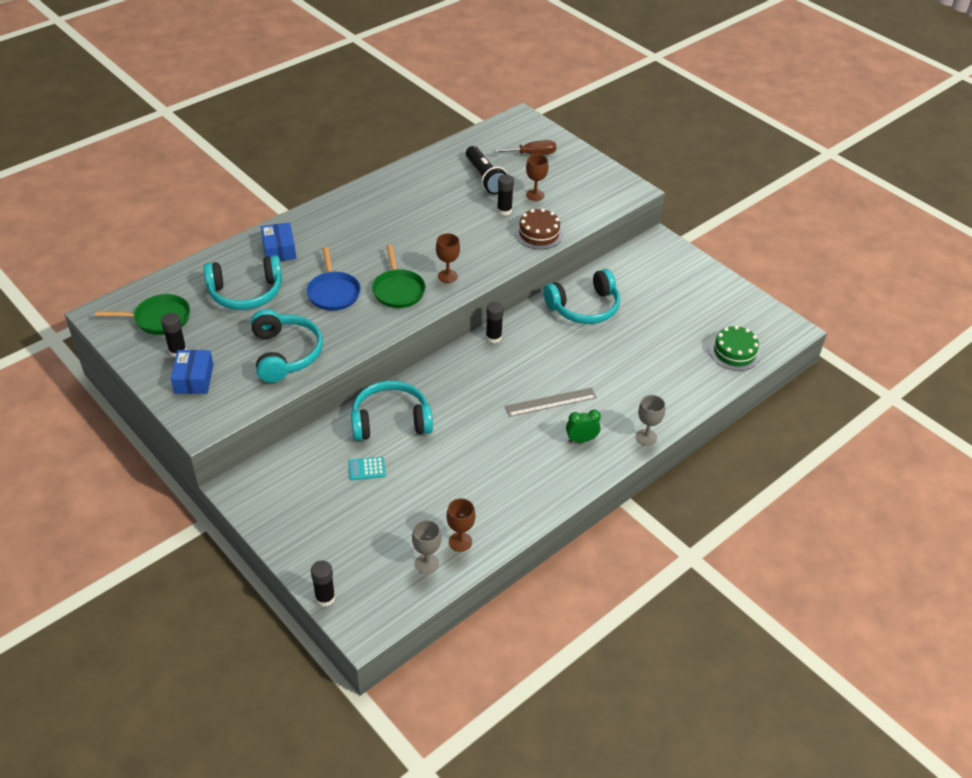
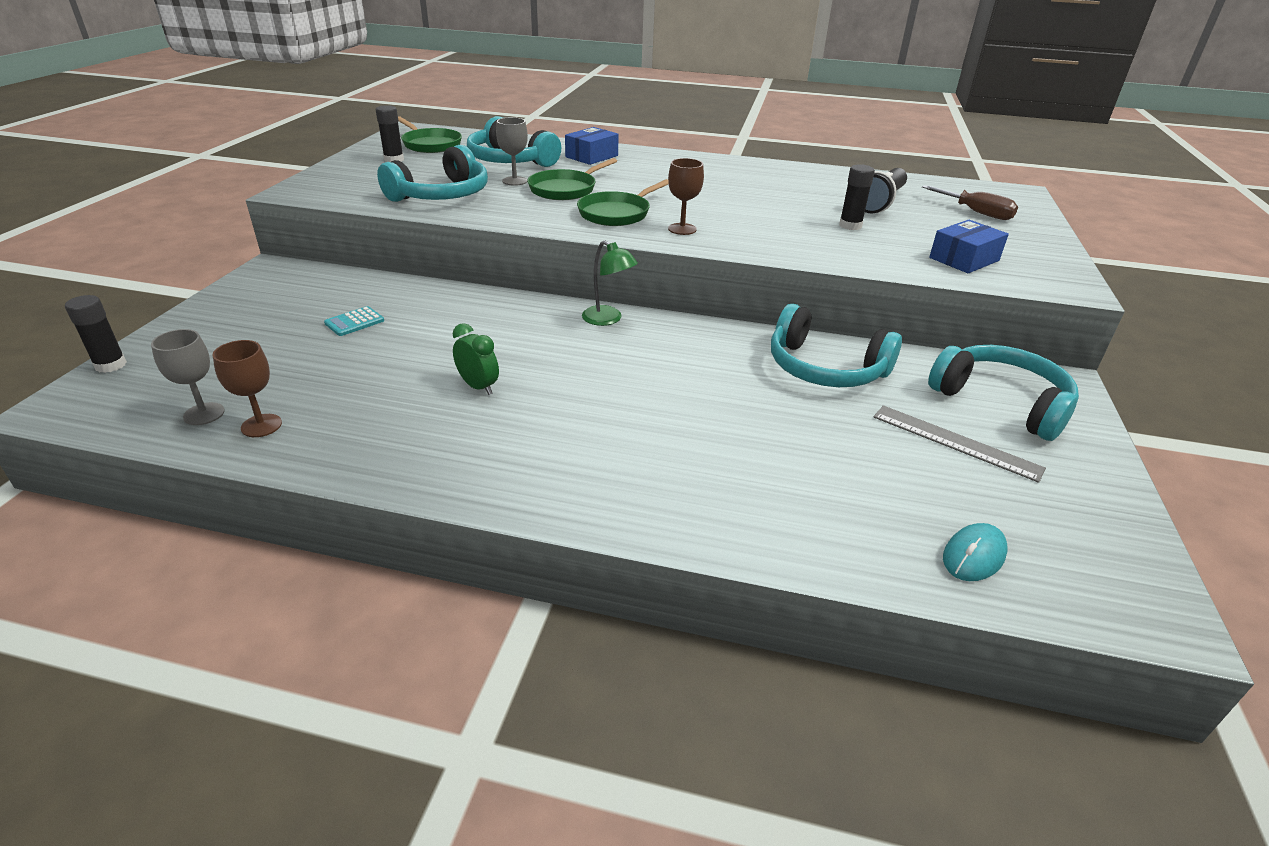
camera: 55 degrees right, 10 degrees down
(194, 379) = (361, 173): blue box -> blue box (964, 259)
(333, 292) = (565, 189): blue pan -> green pan
(367, 469) = (354, 322): turquoise calculator -> turquoise calculator turned 90 degrees counterclockwise
(391, 421) = (449, 311): turquoise headphones -> turquoise headphones (1001, 402)
(464, 358) = (608, 319): none -> green lamp
(493, 337) = (670, 325): black glue stick -> none
(535, 195) = (914, 233): brown goblet -> none
(539, 234) = (853, 254): brown cake -> none
(550, 402) = (606, 405): grey ruler -> grey ruler (955, 442)
(581, 440) = (559, 458): green clock -> green clock (478, 387)
(646, 437) = (635, 524): grey goblet -> grey goblet (514, 181)
(734, 352) = (973, 555): green cake -> turquoise mouse

